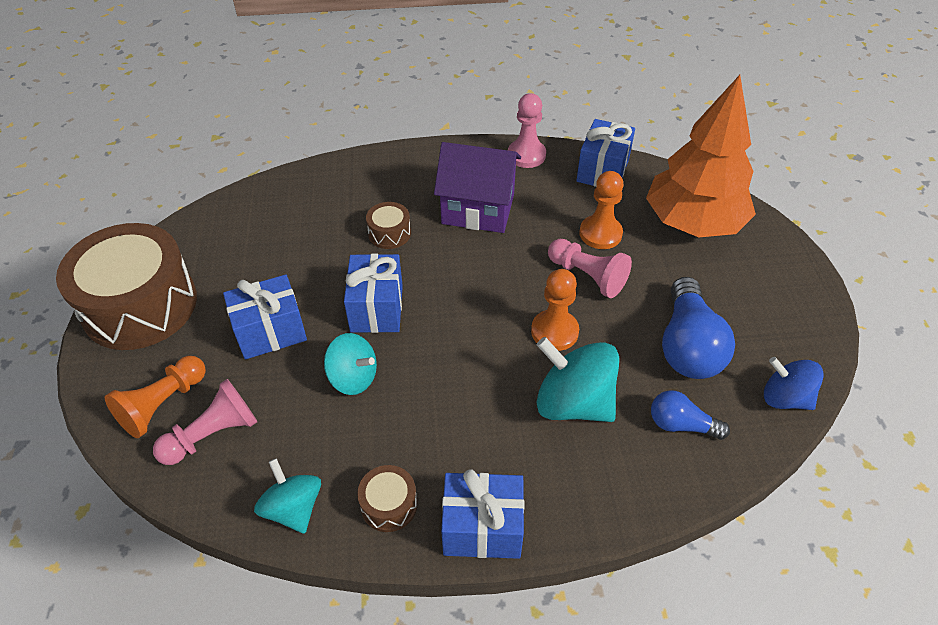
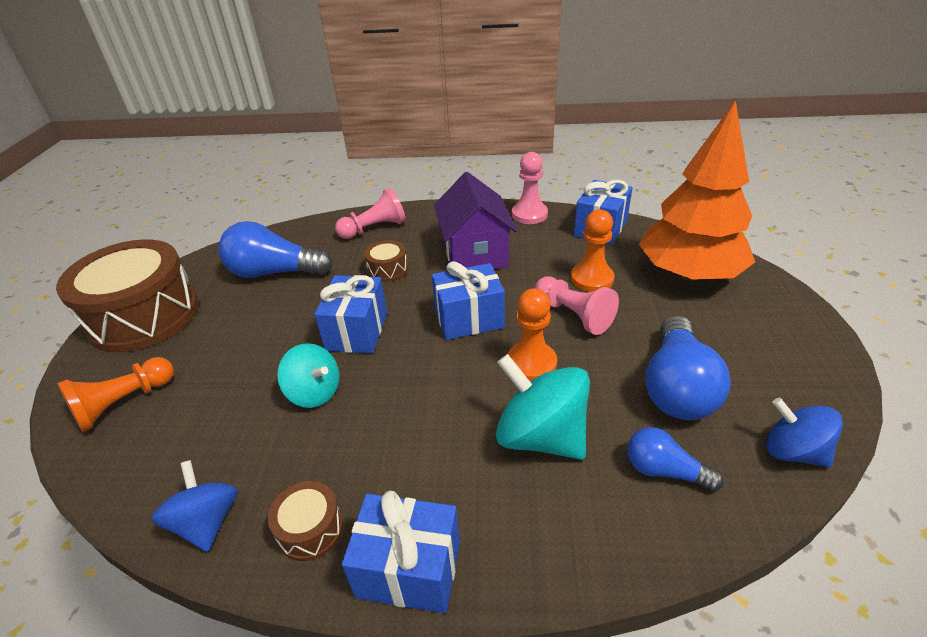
camera: 10 degrees right, 10 degrees down
(213, 434) = (158, 436): pink pawn -> pink pawn (374, 228)
(266, 243) = (275, 272): none -> blue light bulb
(270, 332) = (250, 345): blue gift -> blue gift (469, 319)
(293, 508) = (207, 522): turquoise spinning top -> blue spinning top
(478, 209) = (475, 254): purple house -> purple house turned 60 degrees clockwise

